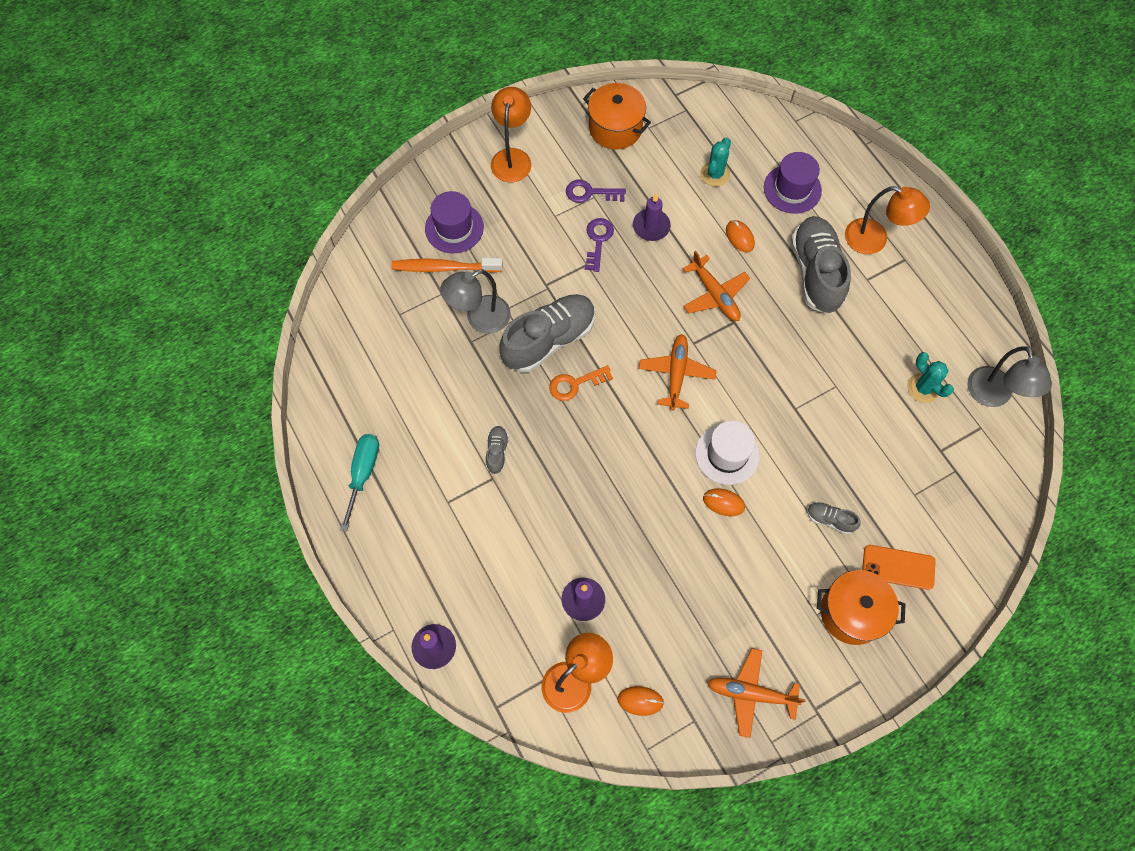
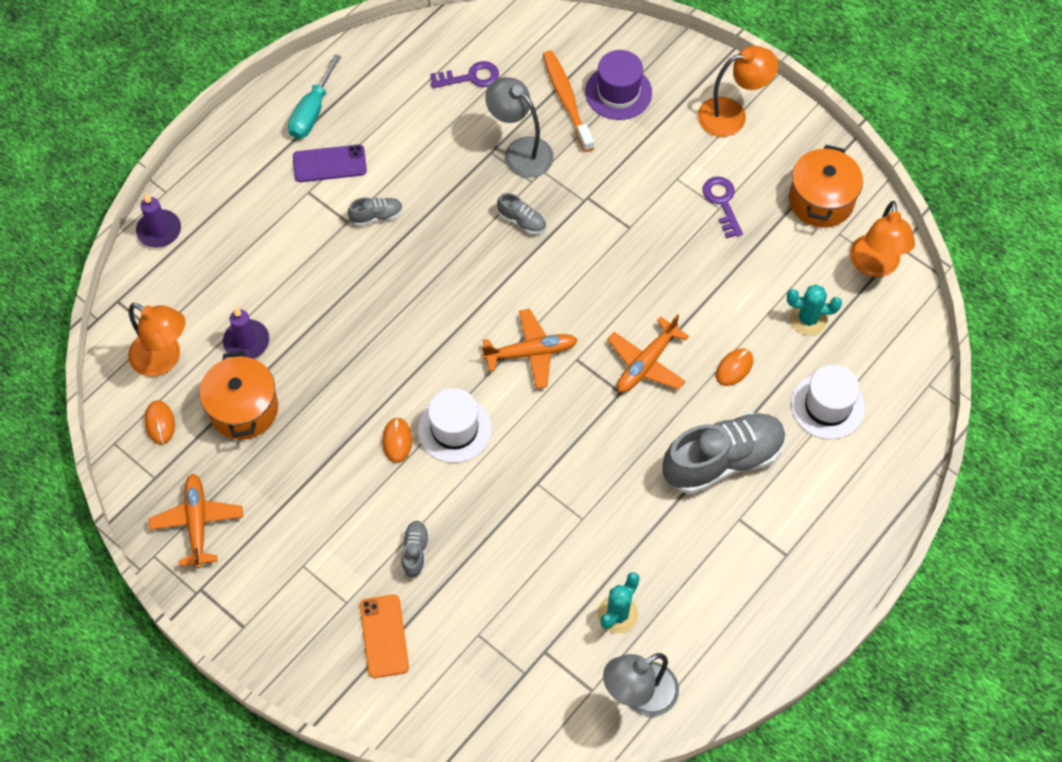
camera: 70 degrees right, 5 degrees down
(363, 473) = (312, 112): turquoise screwdriver -> turquoise screwdriver turned 120 degrees clockwise
(426, 475) = (329, 164): none -> purple phone
(549, 340) = (522, 221): grey shoe -> grey shoe, size x0.44
(575, 384) = (480, 261): orange key -> none
(598, 241) = (664, 229): purple key -> purple key (470, 77)
(651, 226) = (706, 275): purple candle -> none
(792, 189) = (827, 406): purple hat -> white hat
(852, 612) = (316, 600): orange pot -> orange pot (243, 409)
(875, 240) = (798, 514): orange lamp -> orange lamp (875, 266)

